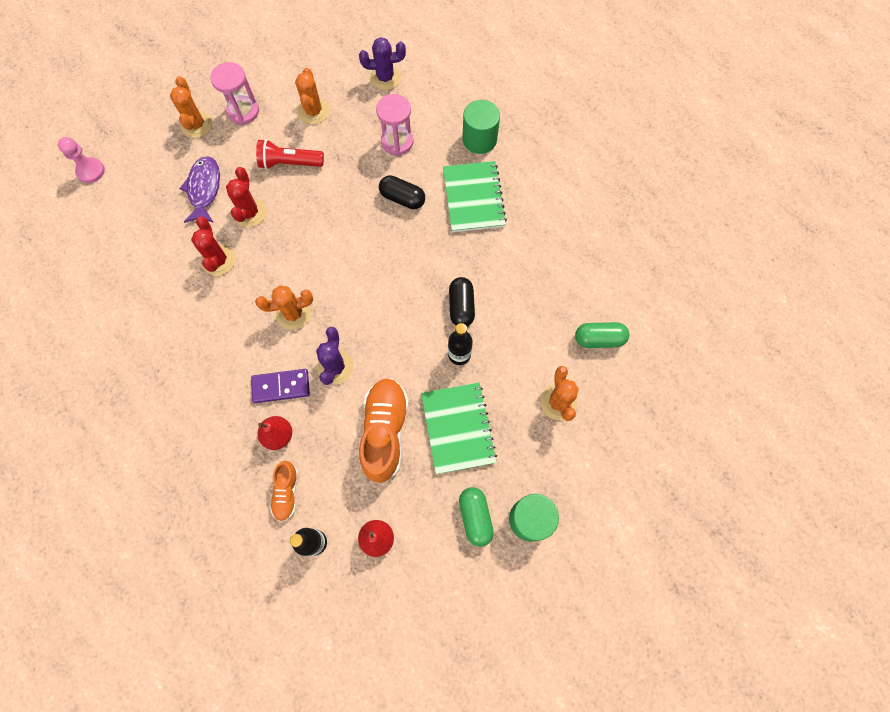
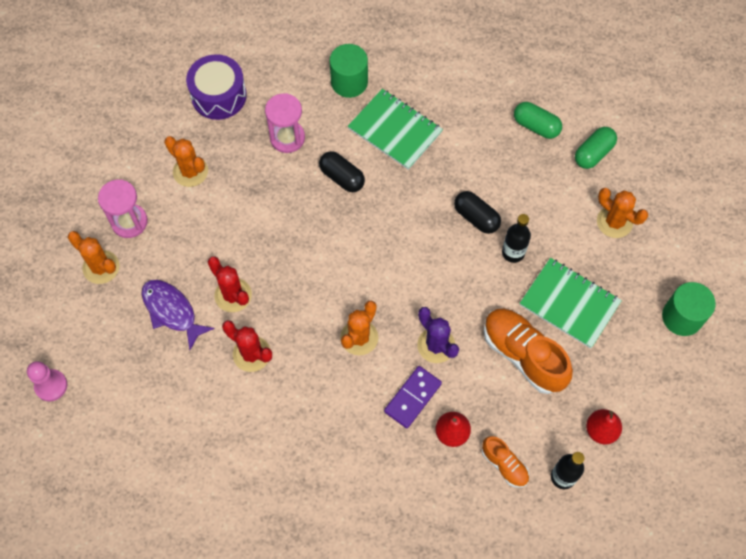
camera: 45 degrees left, 5 degrees down
(289, 163) = (219, 229): red flashlight -> none
(385, 78) = (219, 96): purple cactus -> purple drum
(402, 198) = (342, 177): black capsule -> black capsule turned 60 degrees clockwise
(475, 517) = (647, 351): green capsule -> green capsule (536, 126)

